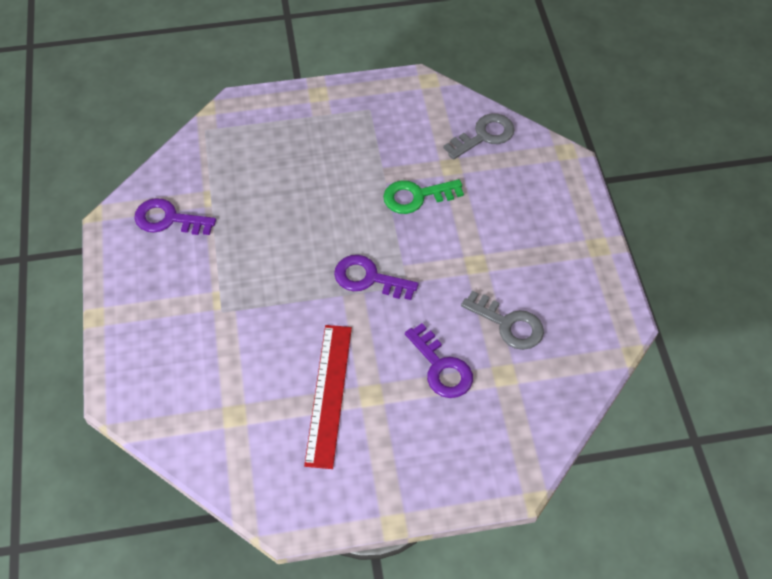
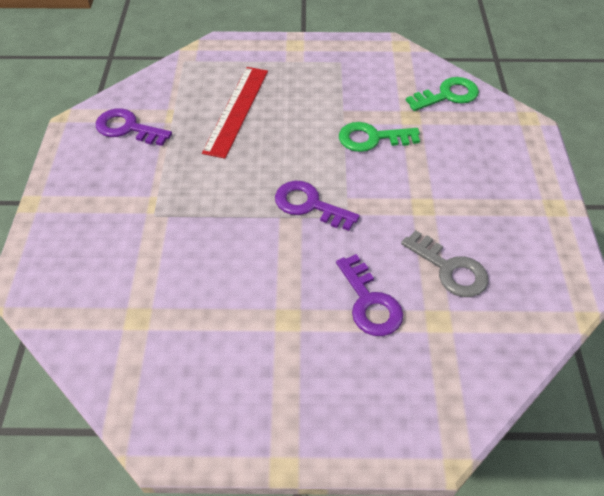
camera: 10 degrees right, 5 degrees down
(328, 394) = (242, 312): red ruler -> red ruler (236, 110)
(484, 136) = (447, 95): grey key -> green key

